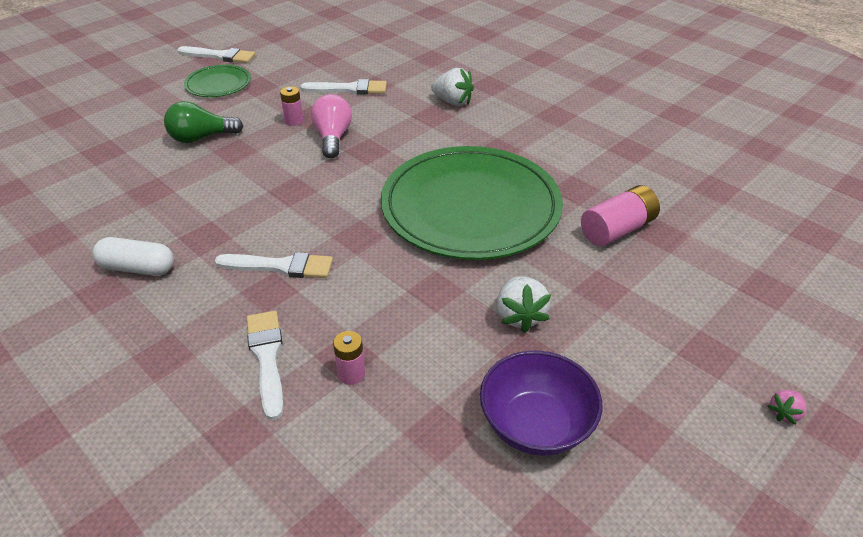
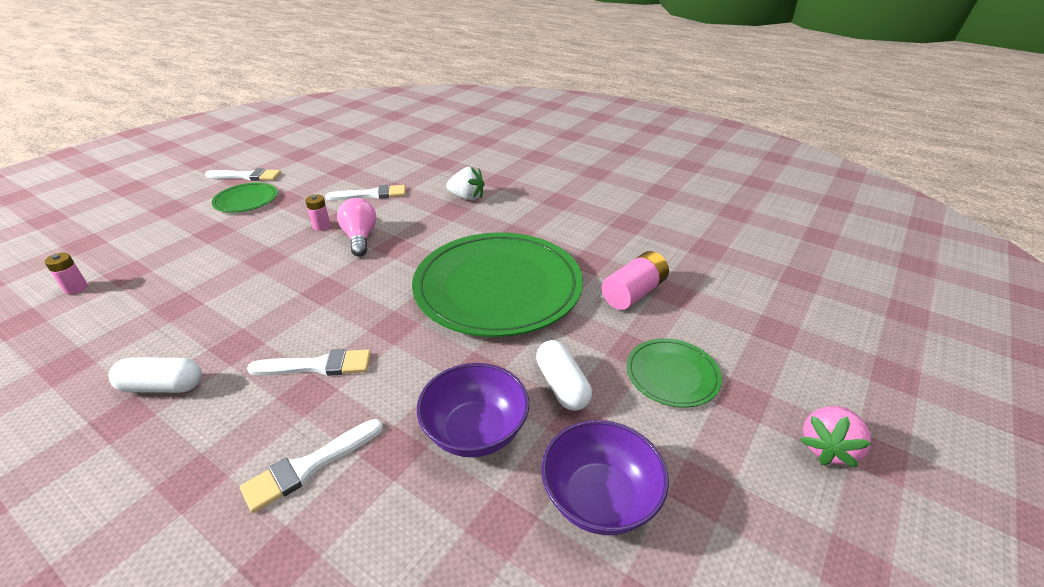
camera: 10 degrees left, 5 degrees down
(201, 138) = (230, 250): green light bulb -> none
(267, 358) = (309, 466): white brush -> white brush turned 105 degrees counterclockwise
(351, 374) = (402, 471): pink battery -> pink battery (76, 288)
(425, 348) = (475, 431): none -> purple bowl
(519, 316) = (562, 385): white strawberry -> white capsule
(638, 320) = (672, 375): none -> green plate
(784, 413) = (827, 448): pink strawberry -> pink strawberry, size x1.83

